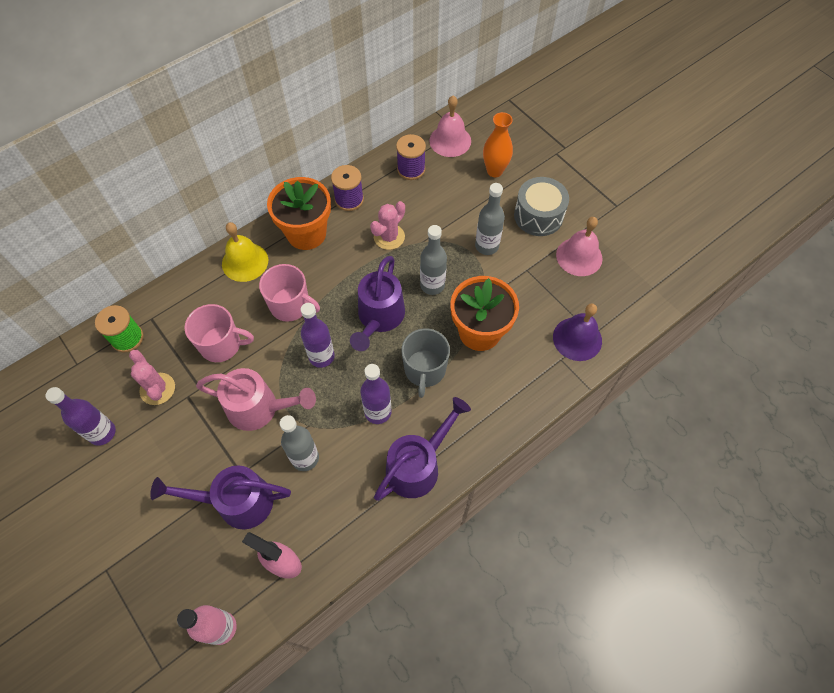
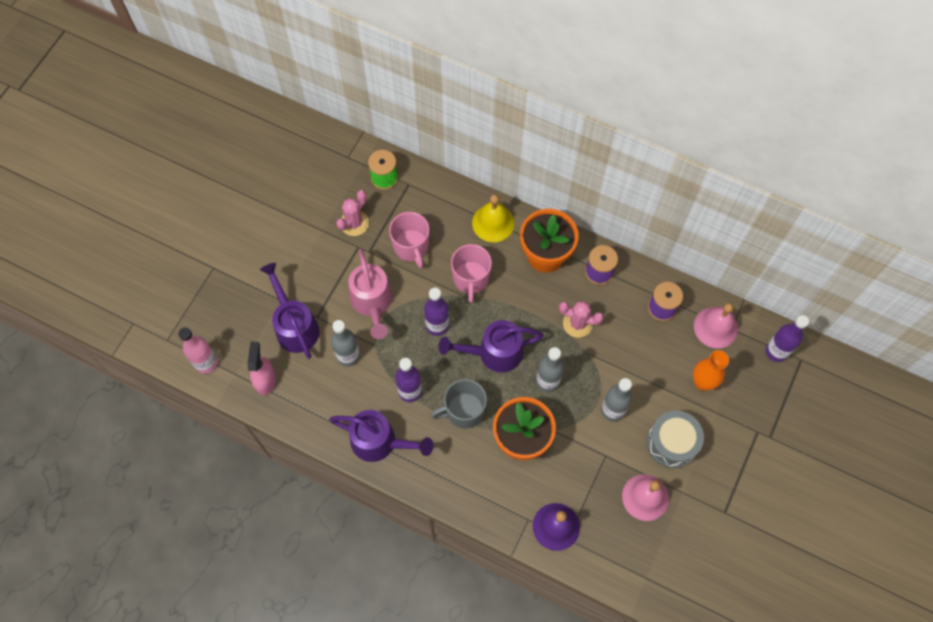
camera: 65 degrees right, 5 degrees up
(102, 433) = (304, 207): purple bottle -> purple bottle (776, 351)

